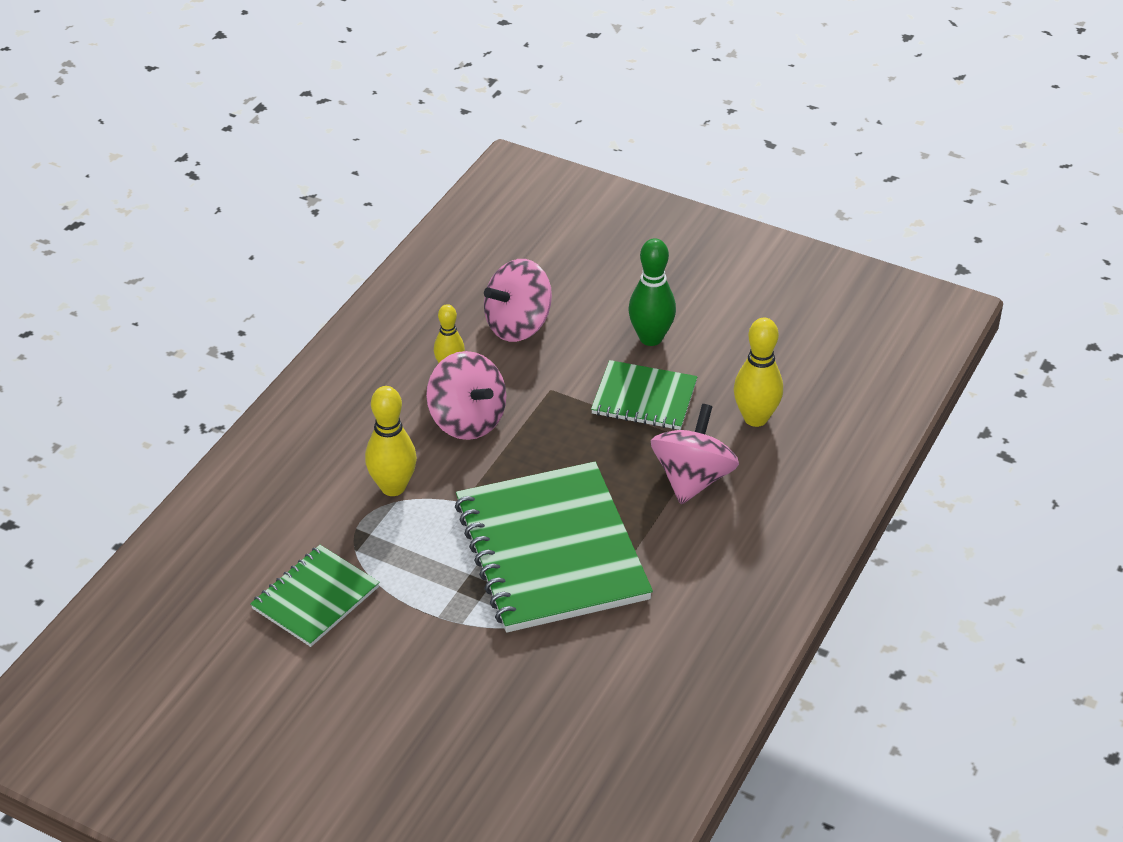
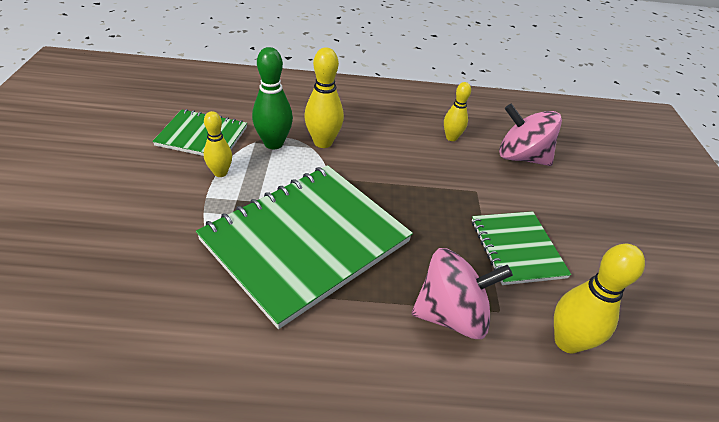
camera: 60 degrees right, 0 degrees up
(401, 595) = (220, 173): none -> yellow bowling pin
(467, 420) = (410, 158): pink spinning top -> none
(651, 338) = (584, 232): green bowling pin -> green bowling pin (273, 143)

